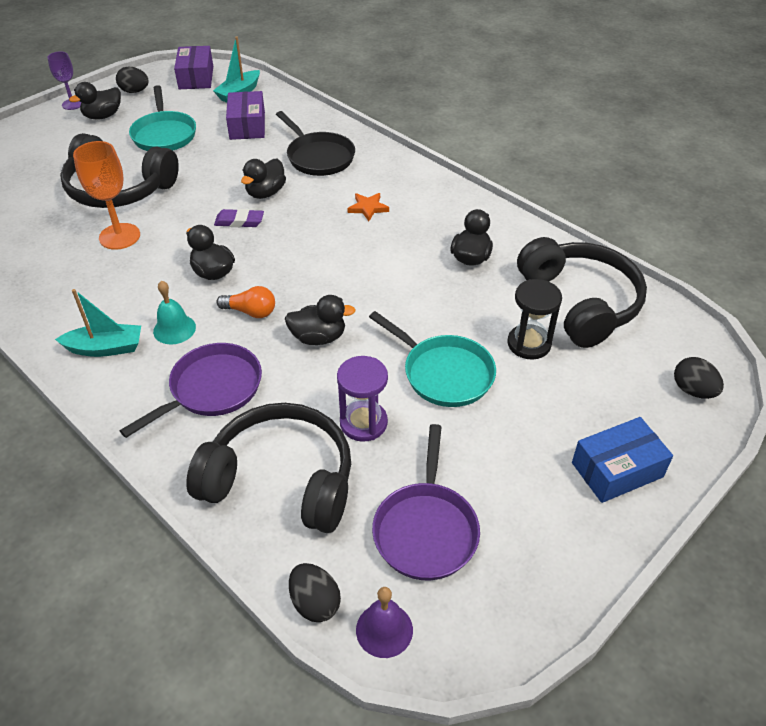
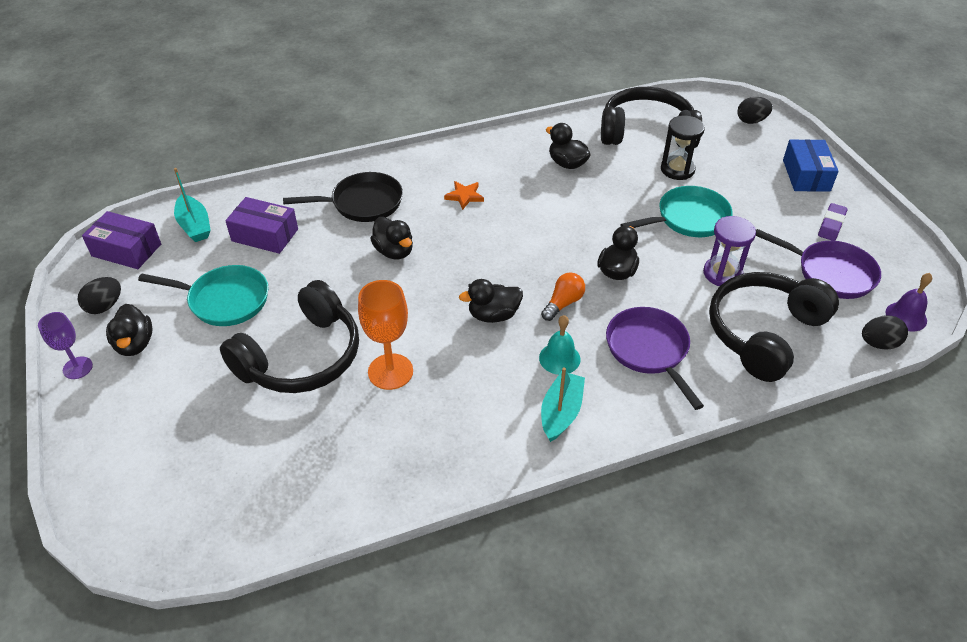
camera: 65 degrees left, 0 degrees up
(239, 221) = (427, 279): purple eraser -> purple eraser (831, 225)

